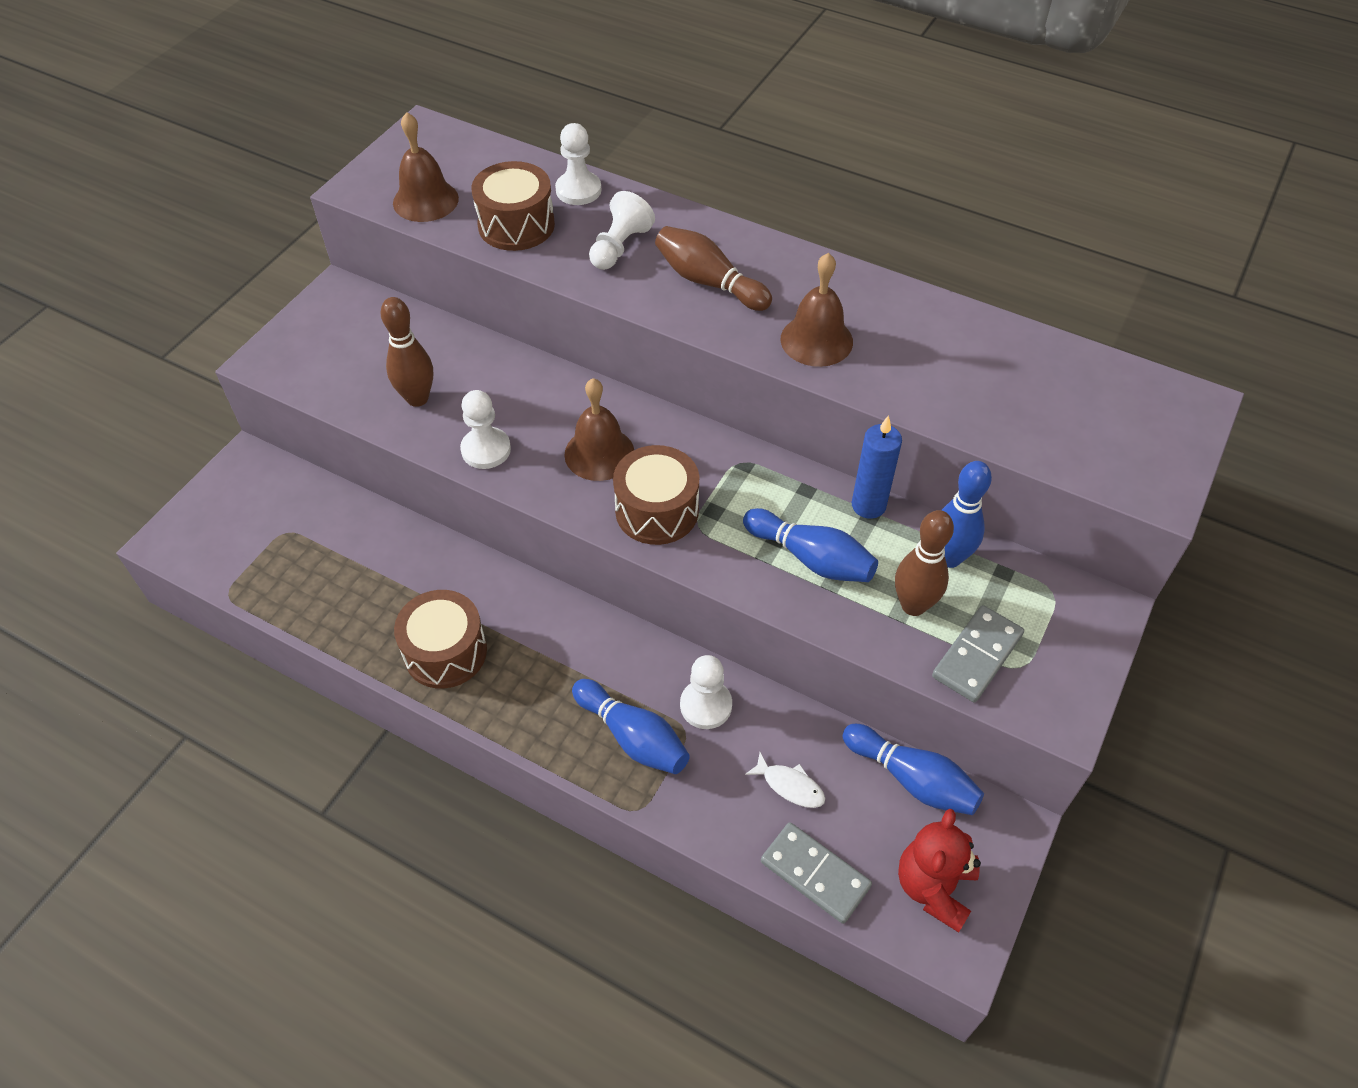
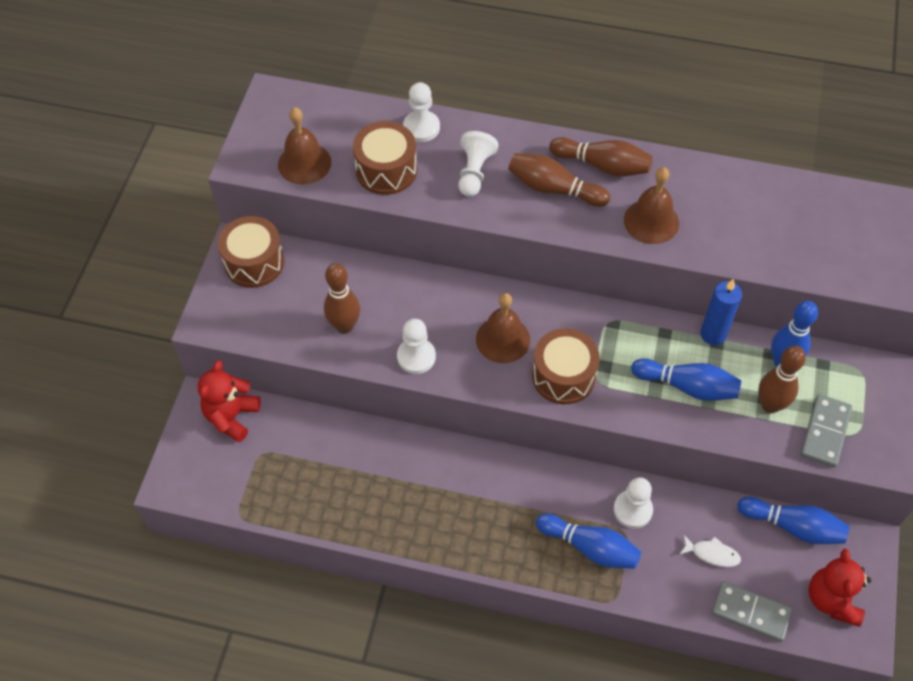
camera: 15 degrees left, 5 degrees up
(270, 484) = (232, 416): none -> red teddy bear
(445, 652) = (427, 518): brown drum -> brown drum (254, 262)
(780, 269) = (602, 165): none -> brown bowling pin

